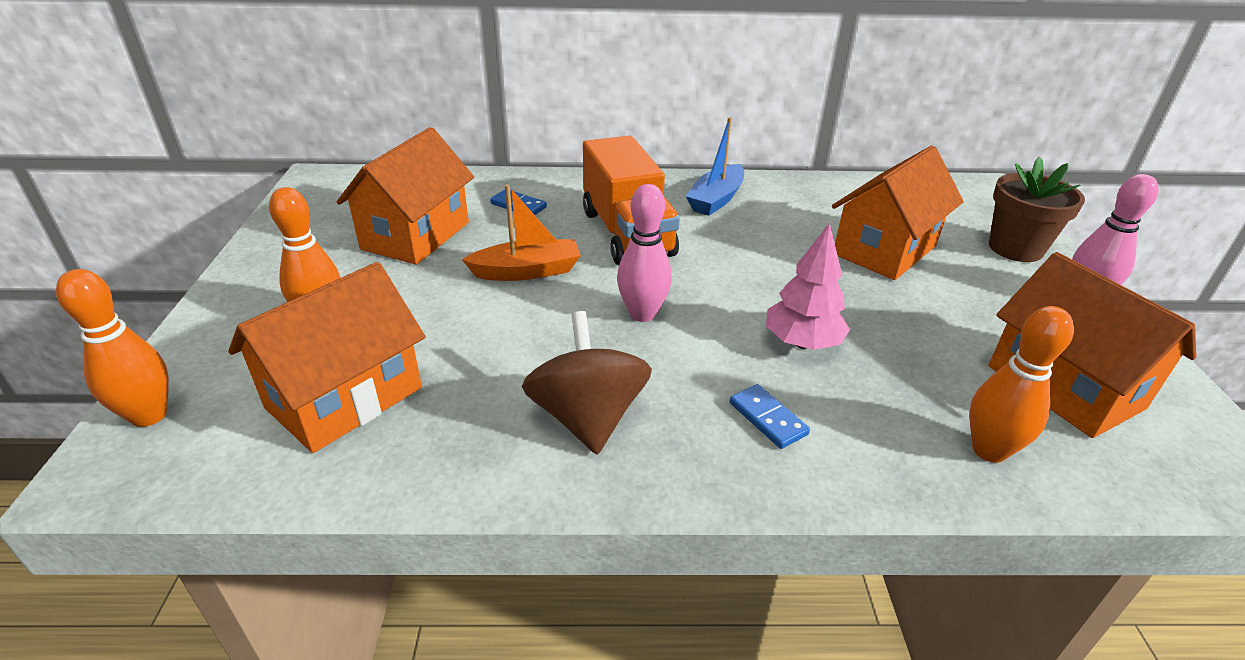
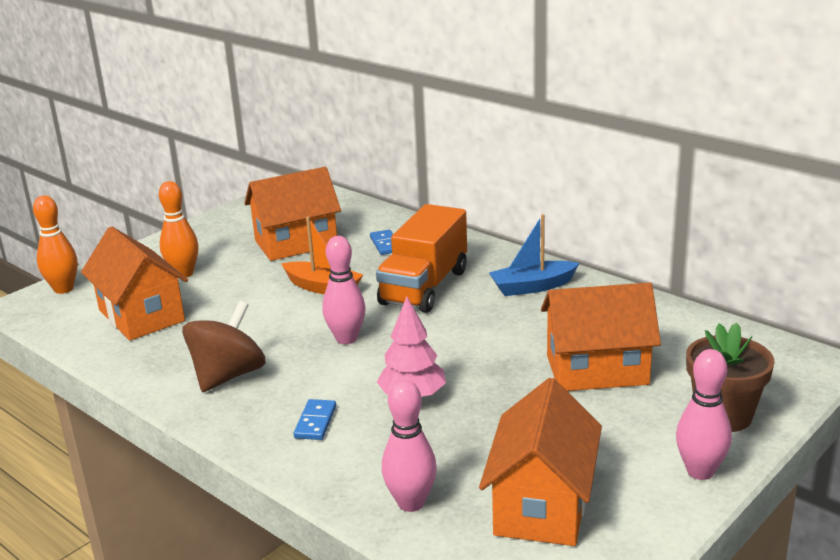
camera: 45 degrees right, 10 degrees down
(344, 398) = (141, 316): orange house -> orange house turned 60 degrees clockwise
(989, 450) = (411, 503): orange bowling pin -> pink bowling pin

